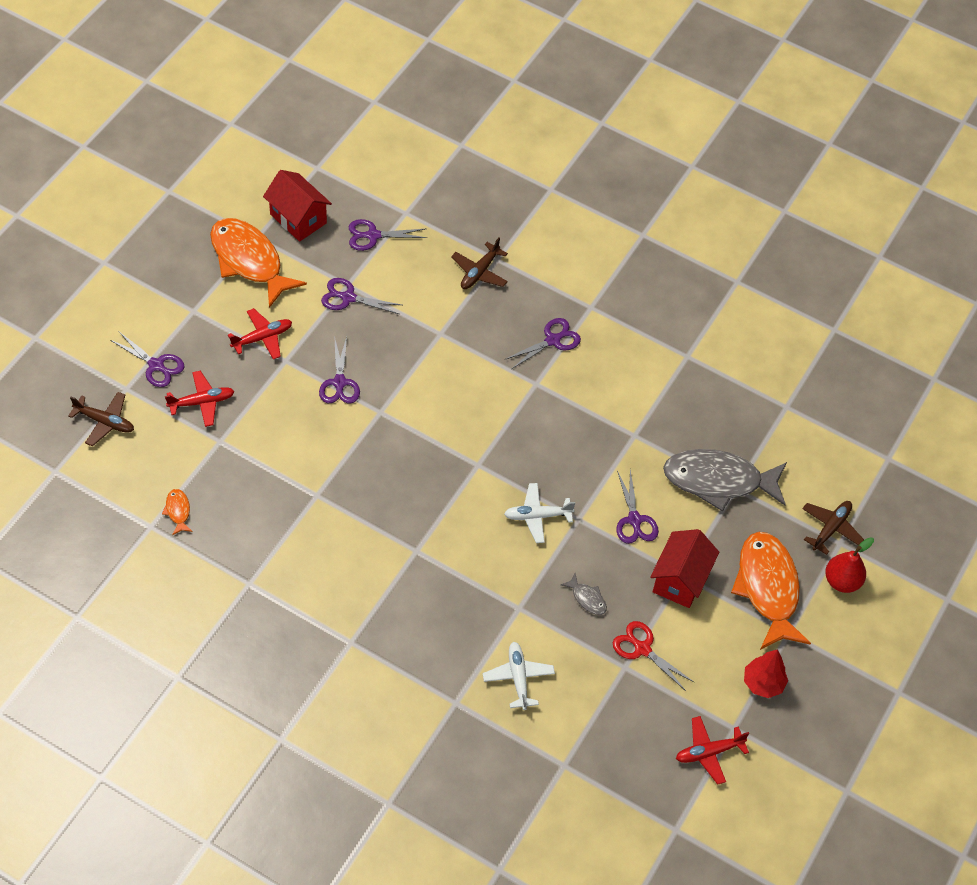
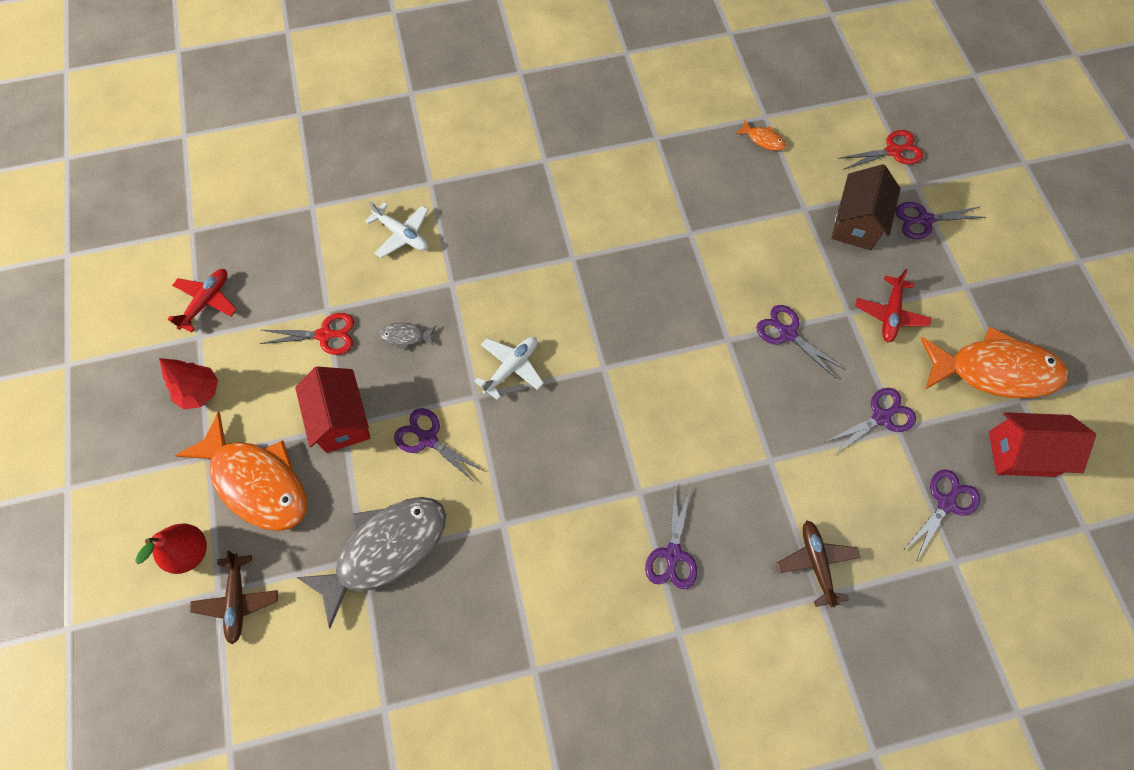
camera: 140 degrees right, 10 degrees up
(105, 422) = (893, 151): brown plane -> red scissors
(202, 402) = (856, 224): red plane -> brown house

